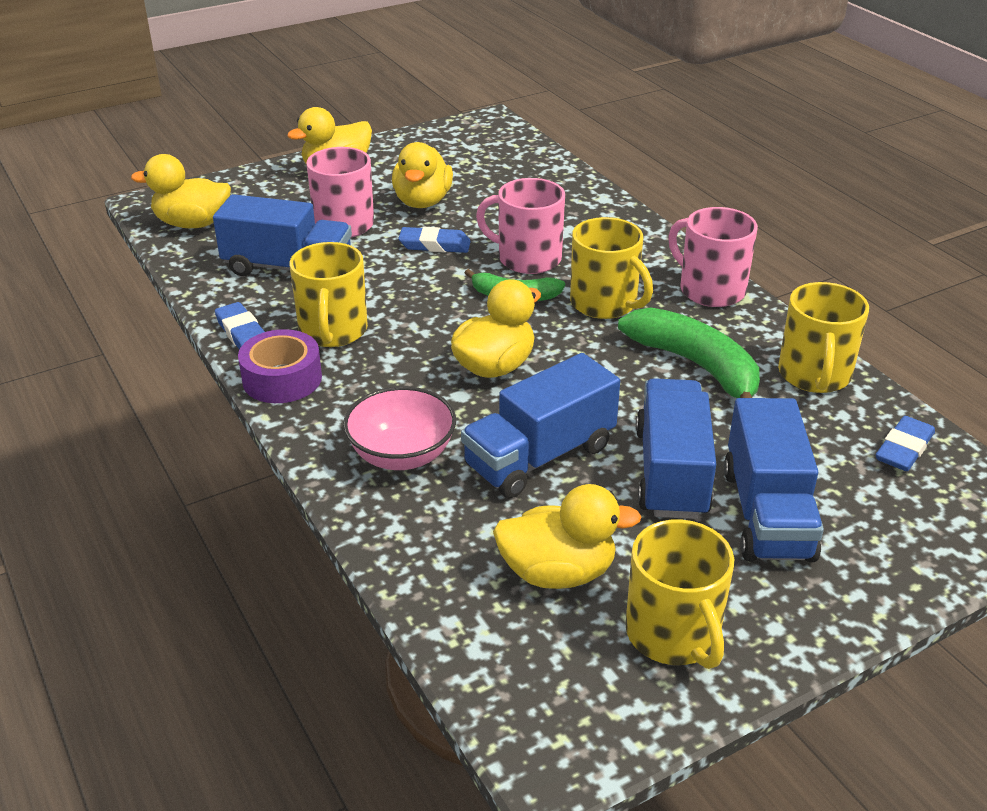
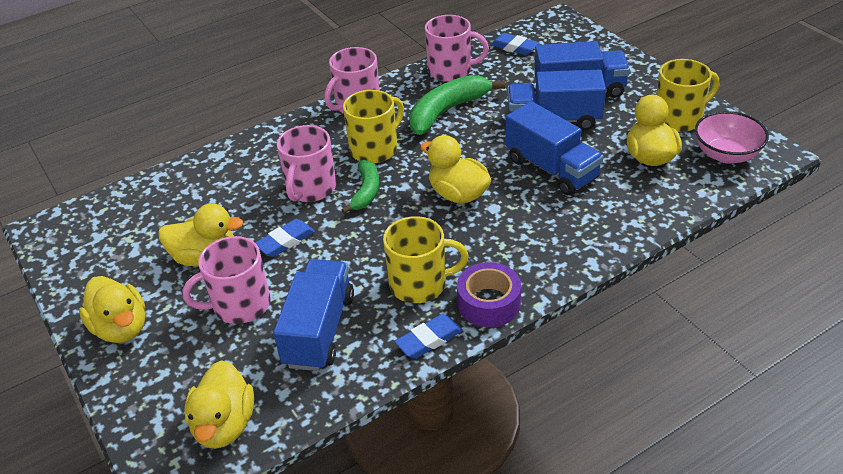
camera: 90 degrees left, 5 degrees up
(402, 455) = (565, 227): pink bowl -> pink bowl (726, 154)
(434, 245) = (285, 241): blue eraser -> blue eraser turned 45 degrees clockwise
(814, 375) = (451, 71): yellow mug -> pink mug

